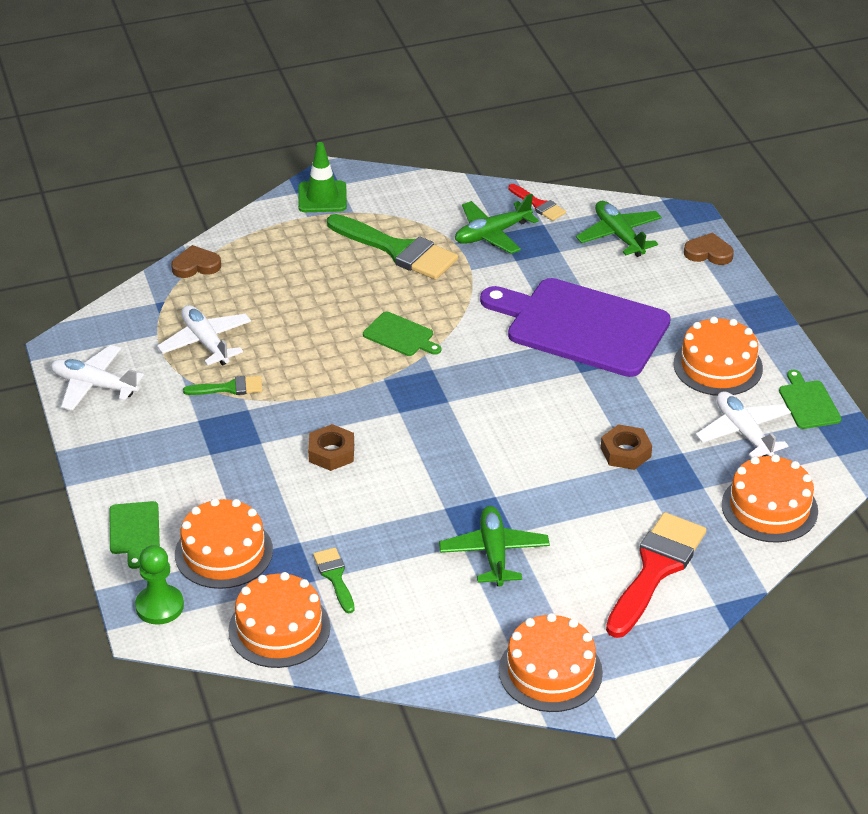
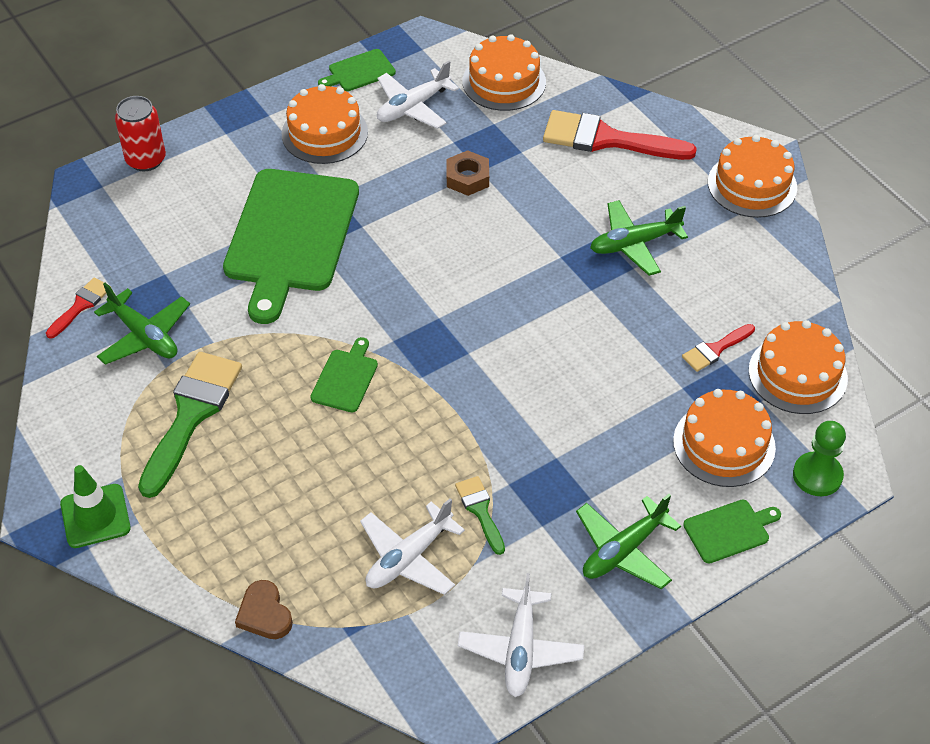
camera: 105 degrees left, 10 degrees up
(331, 453) = (549, 393): brown nut -> none
(335, 577) = (715, 349): green brush -> red brush
(581, 326) = (290, 236): purple cutting board -> green cutting board
(619, 235) = (128, 230): green plane -> green plane (623, 550)
(708, 253) = (146, 160): brown heart -> red can

